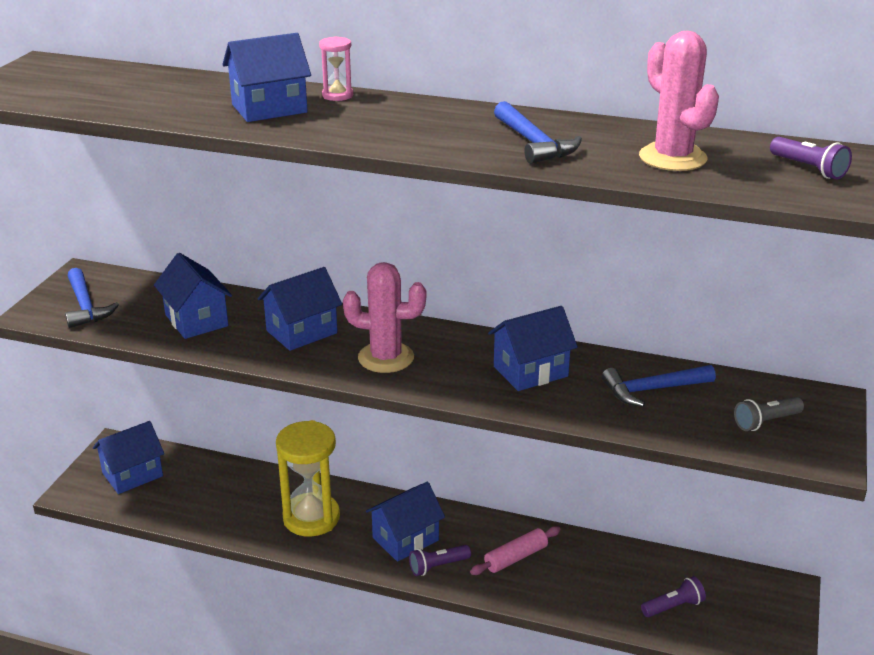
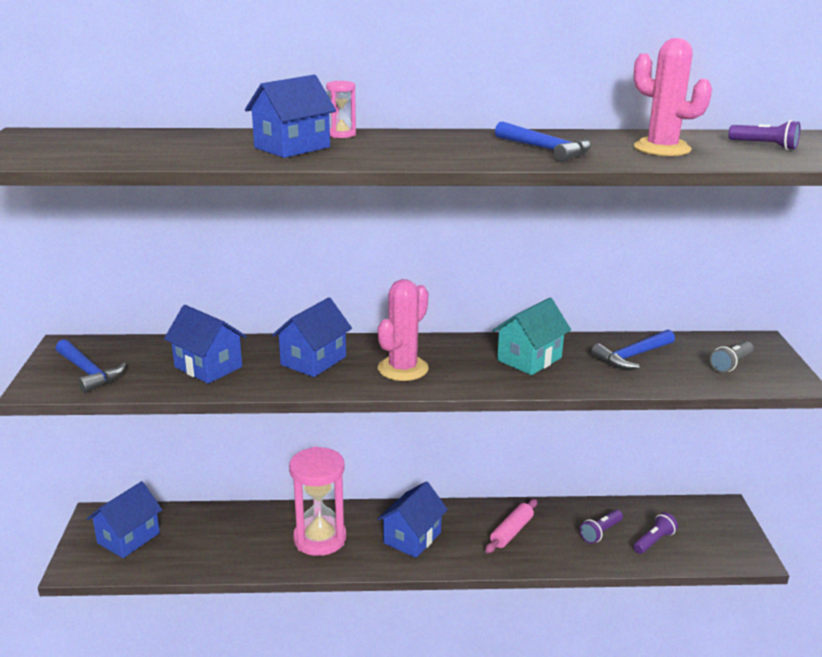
camera: 20 degrees left, 5 degrees down
(311, 518) = (320, 539): yellow hourglass -> pink hourglass
(386, 358) = (403, 369): pink cactus -> pink cactus turned 45 degrees counterclockwise
(438, 566) = (452, 554): purple flashlight -> purple flashlight (600, 532)
(530, 371) = (529, 359): blue house -> turquoise house

